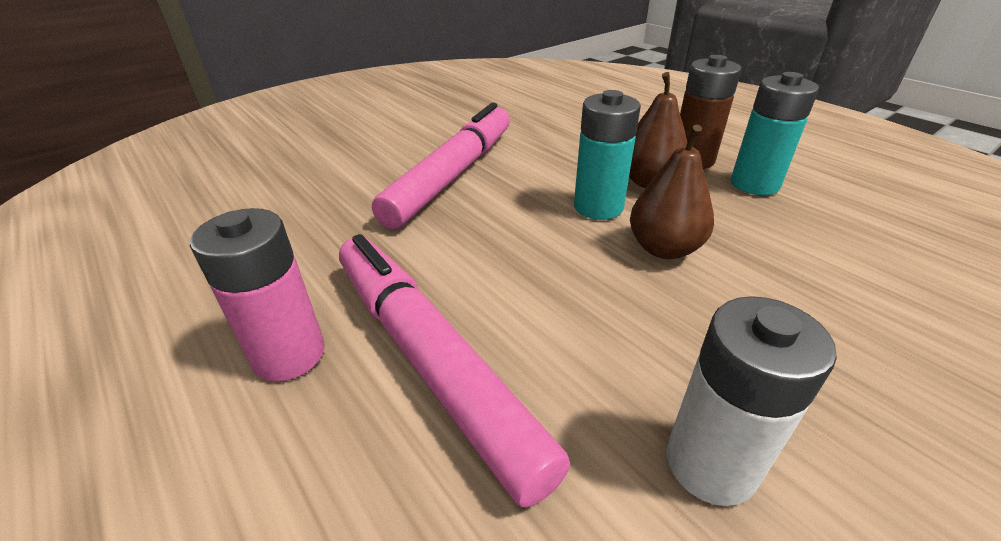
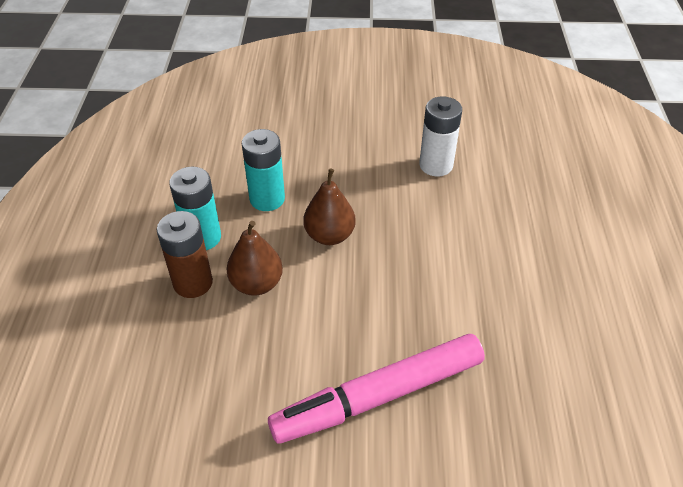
camera: 140 degrees left, 10 degrees up
(289, 354) = (572, 297): pink battery -> none
(430, 361) = (505, 253): pink marker -> none
(598, 207) = (320, 286): turquoise battery -> turquoise battery (267, 199)

